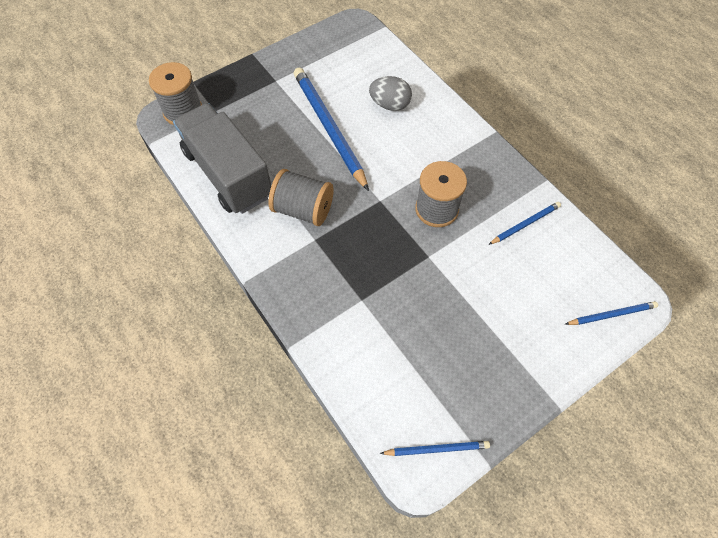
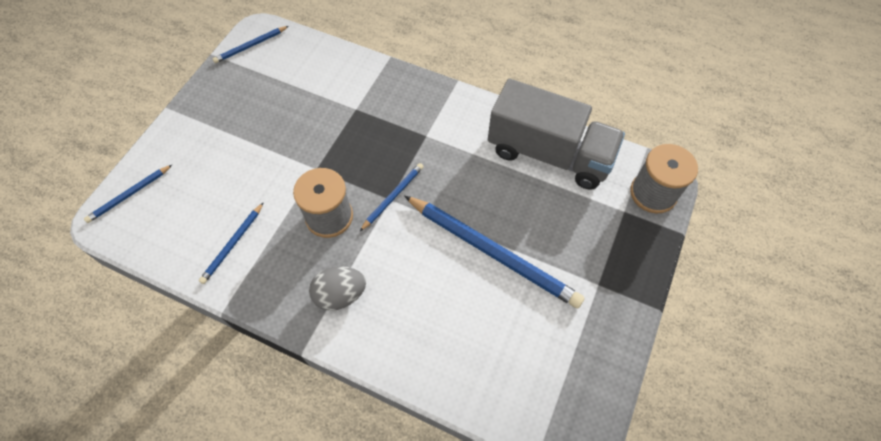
camera: 150 degrees right, 0 degrees up
(303, 209) = (455, 155): grey spool -> none
(376, 200) = (393, 197): none -> blue pencil
(390, 105) = (446, 321): grey egg -> grey egg (340, 295)

